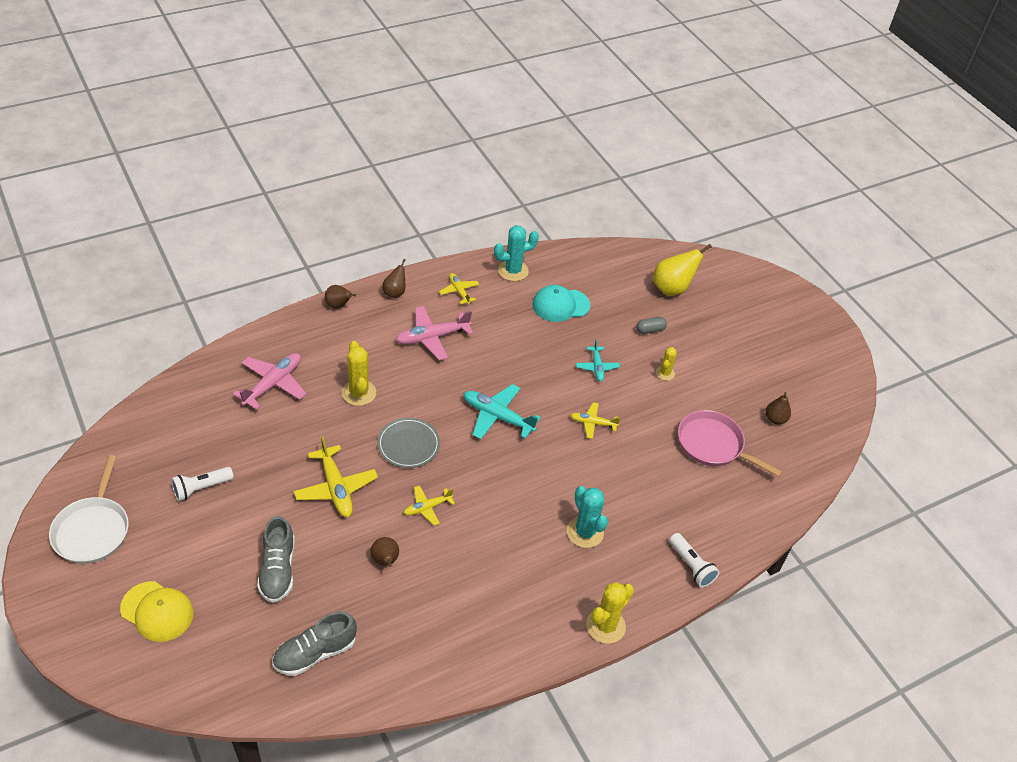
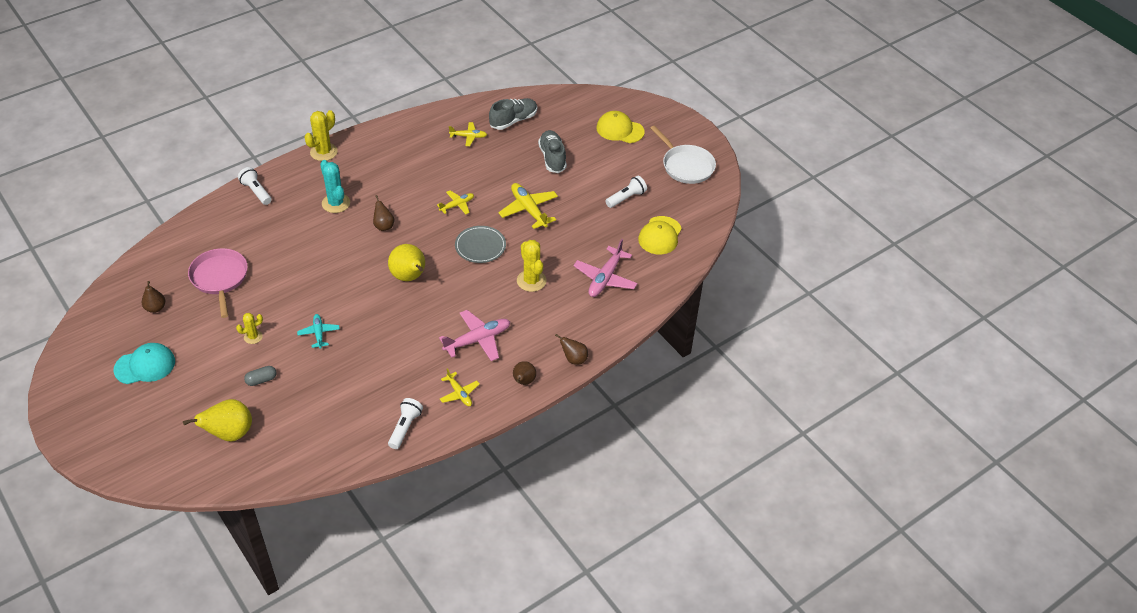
camera: 175 degrees right, 0 degrees up
(93, 530) = (686, 166): white pan -> white pan turned 150 degrees clockwise
(183, 428) = (660, 235): none -> yellow cap
(385, 561) = (480, 170): brown pear -> brown pear (383, 226)
(497, 416) = (409, 277): turquoise plane -> yellow pear
(513, 271) = (405, 427): turquoise cactus -> white flashlight
(560, 305) = (353, 394): turquoise cap -> turquoise cap (145, 365)
(592, 423) = (325, 282): yellow plane -> yellow plane (468, 137)
(665, 373) = (253, 337): yellow cactus -> yellow cactus turned 45 degrees clockwise
(713, 445) = (220, 278): pink pan -> pink pan turned 135 degrees counterclockwise

